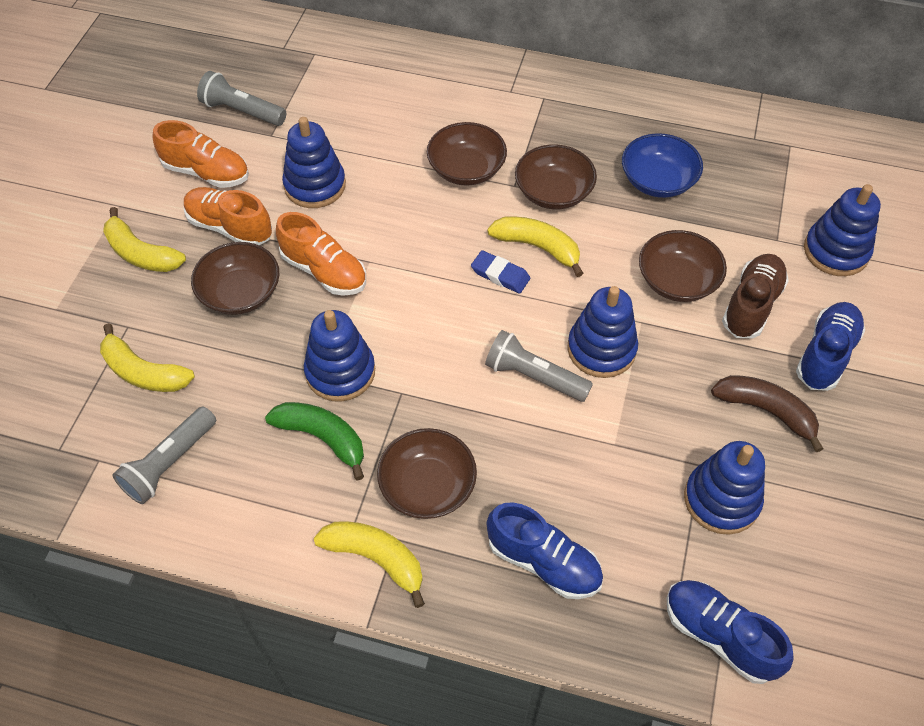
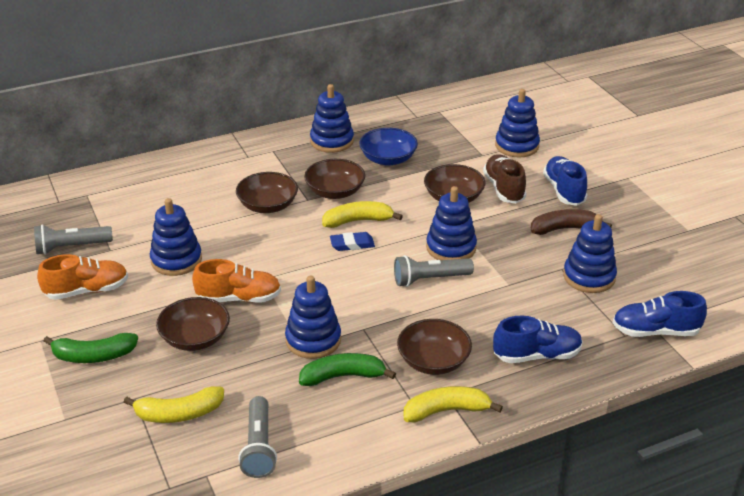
camera: 40 degrees left, 20 degrees down
(141, 253) = (93, 356): yellow banana -> green banana
(230, 227) = (143, 310): orange shoe -> none
(619, 120) = (332, 141): none -> blue stacking toy

